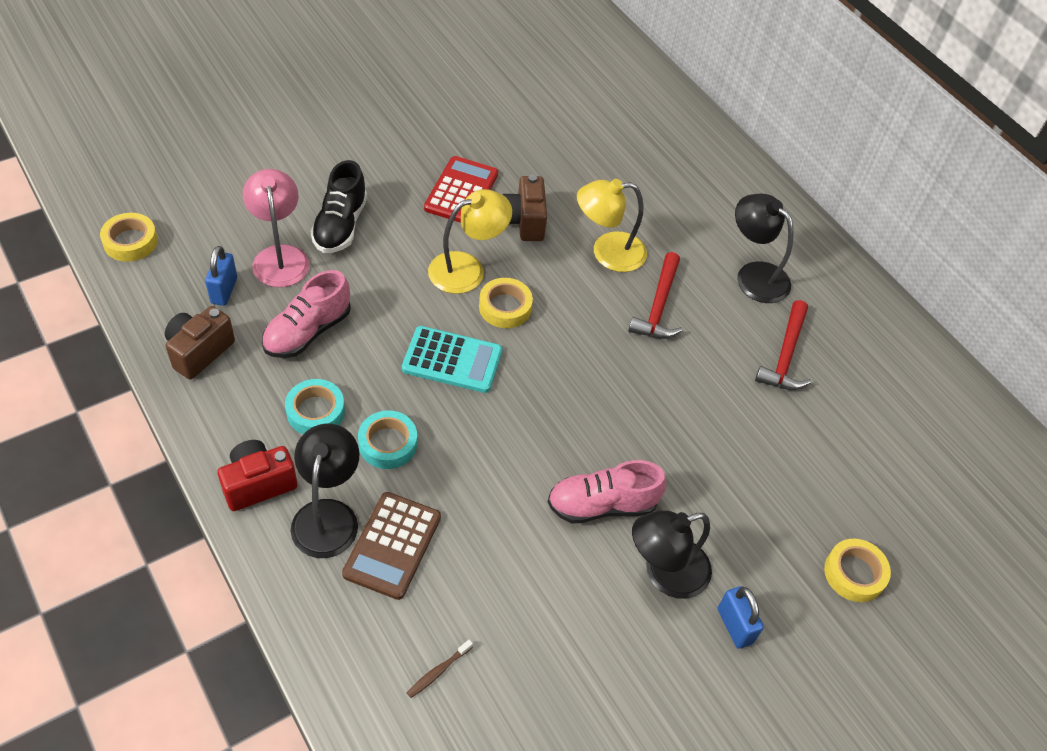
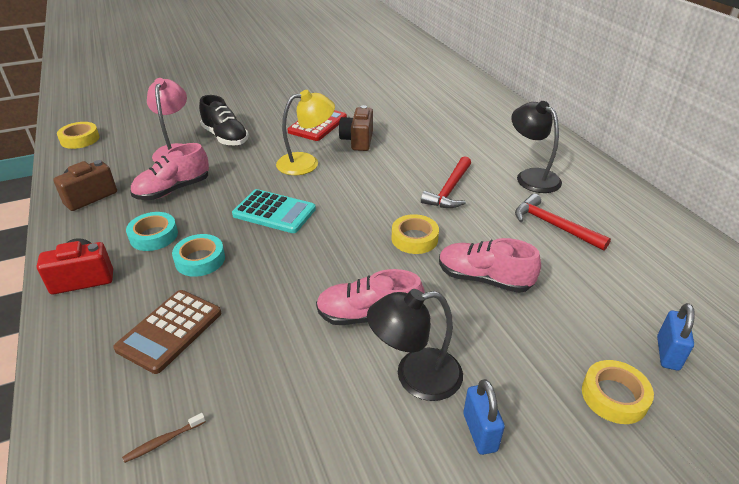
camera: 15 degrees right, 15 degrees down
(224, 290) = (126, 166): blue padlock -> blue padlock (667, 353)
(328, 515) = (127, 304): black lamp -> none
(340, 225) = (225, 137): black shoe -> black shoe turned 60 degrees counterclockwise
(505, 307) = (327, 184): yellow tape -> yellow tape (414, 238)
(607, 252) = (416, 159): yellow lamp -> none
(716, 442) = (484, 279): none -> pink shoe
(785, 355) = (553, 225): red hammer -> red hammer turned 105 degrees clockwise

